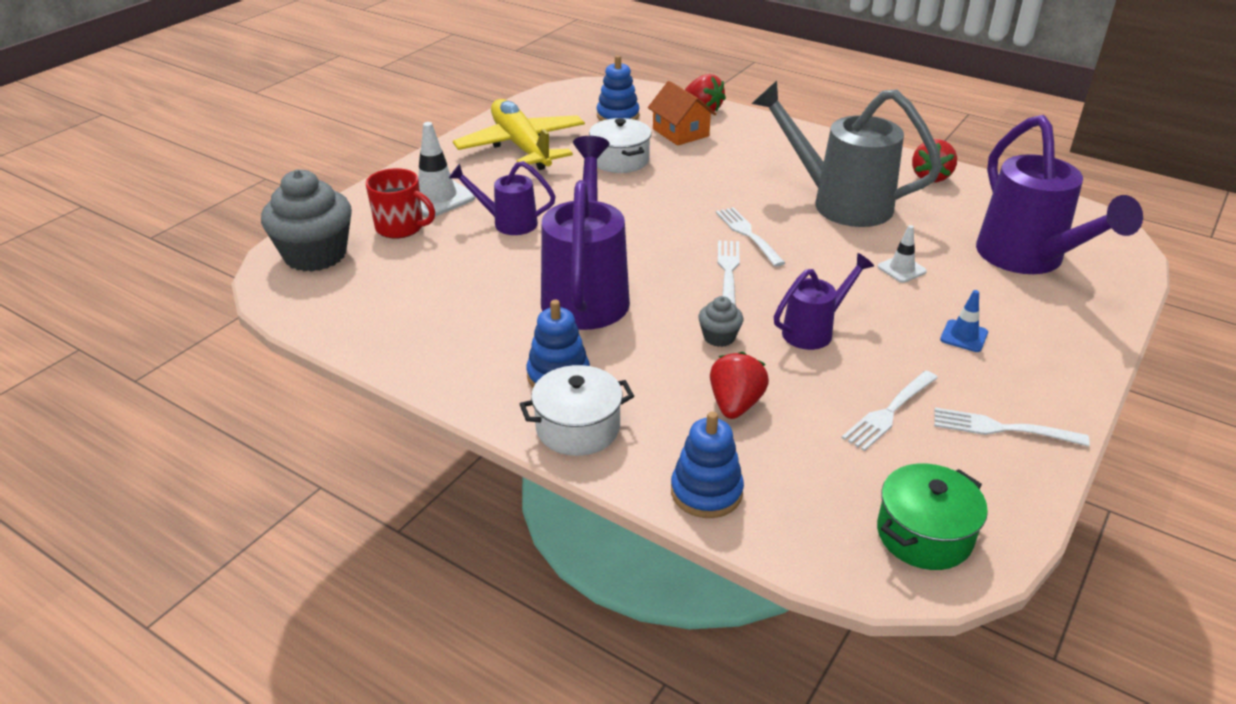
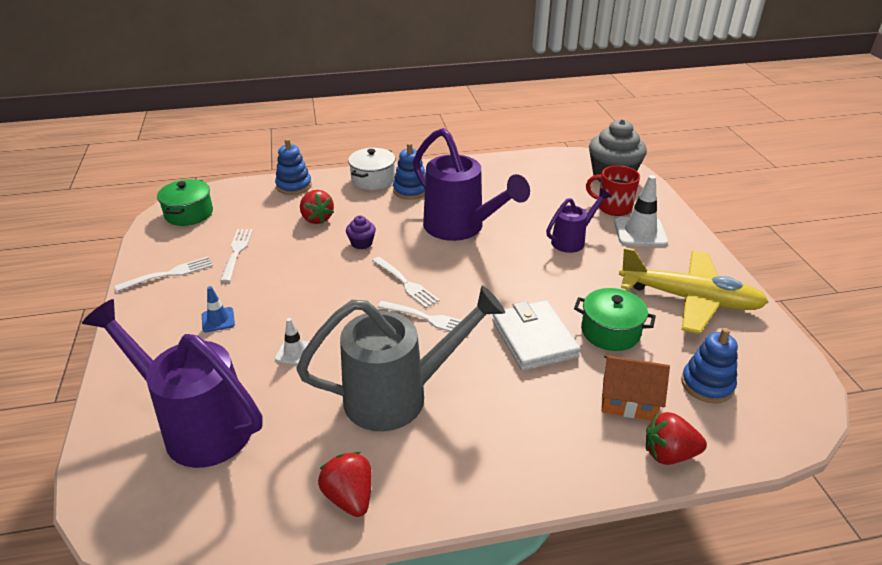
camera: 135 degrees right, 0 degrees up
(401, 227) = (613, 207): red mug -> red mug turned 45 degrees clockwise
(620, 160) = (610, 332): white pot -> green pot
(683, 183) = (534, 338): none -> white wallet
(719, 337) = (361, 243): grey cupcake -> purple cupcake
(814, 331) = (314, 274): purple watering can -> none

